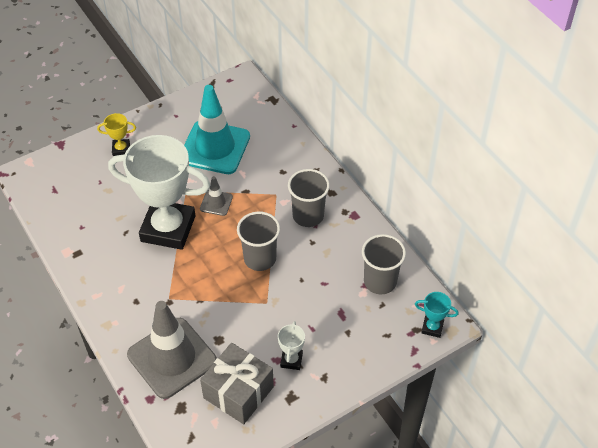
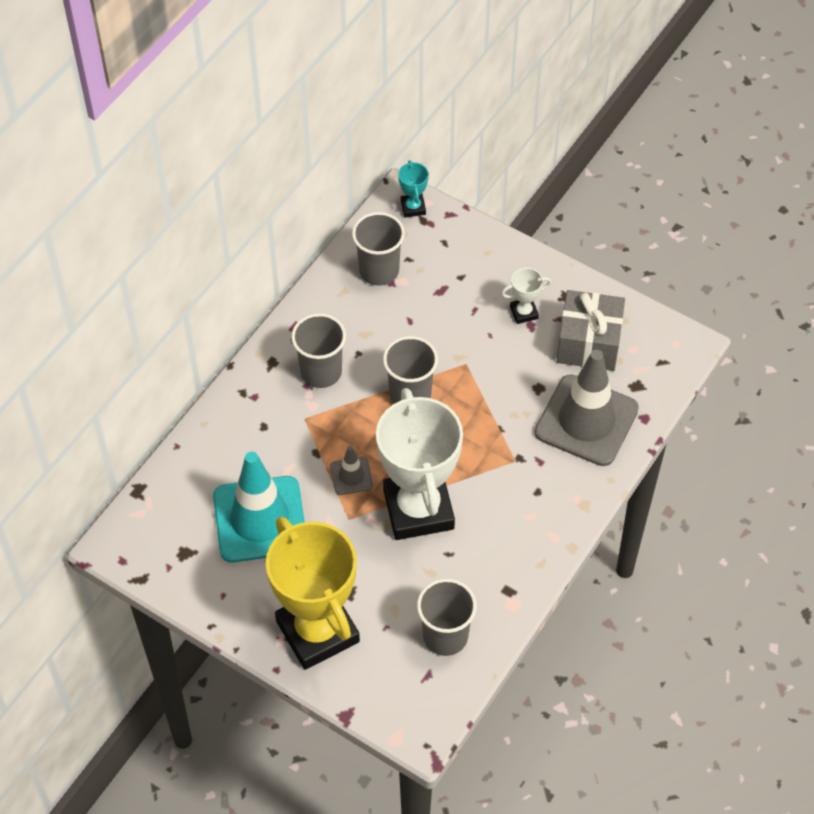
camera: 115 degrees left, 5 degrees up
(72, 208) = (445, 636): none -> grey cup
(121, 149) = (317, 631): yellow trophy -> yellow trophy, size x2.48

